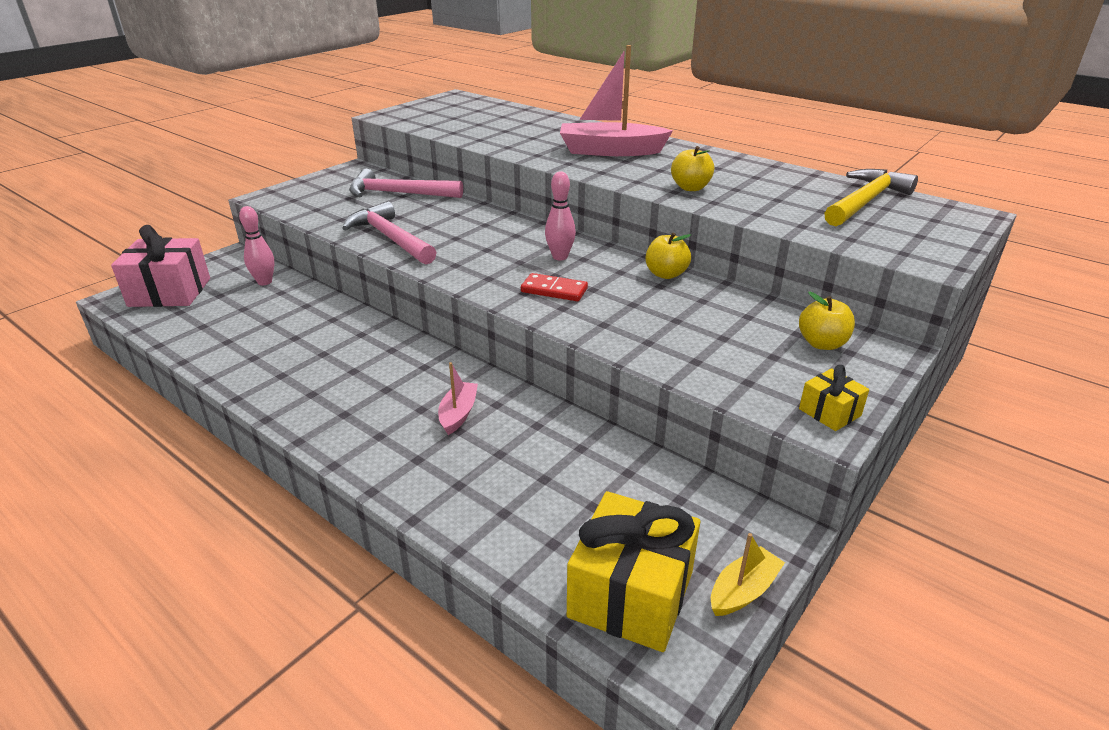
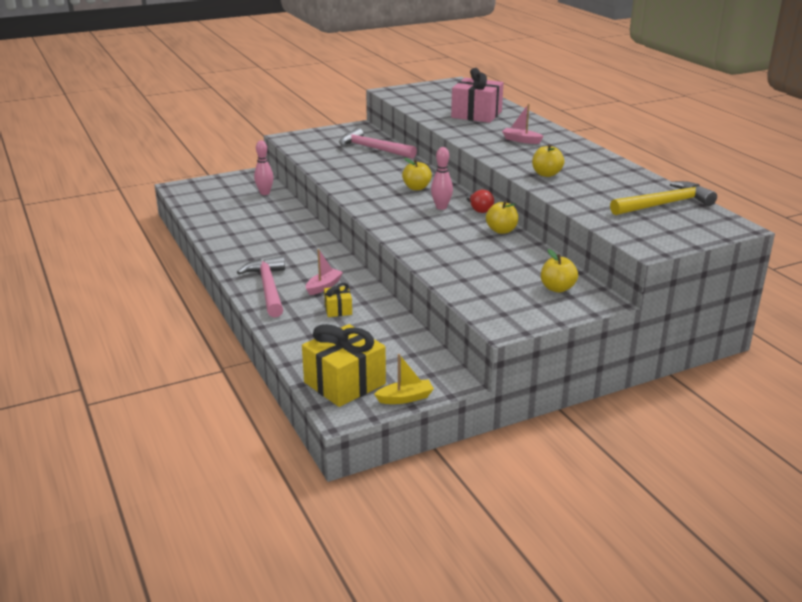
camera: 25 degrees right, 5 degrees down
(170, 292) = (207, 189): pink gift -> pink gift (476, 114)
(390, 238) = (343, 176): pink hammer -> pink hammer (268, 288)
(503, 236) = (416, 188): none -> yellow apple
(554, 290) = (417, 225): red domino -> none
(608, 250) = (479, 209): none -> red light bulb
(610, 151) = (521, 140): pink boat -> pink boat, size x0.50
(829, 412) = (513, 320): yellow gift -> yellow gift (338, 309)

